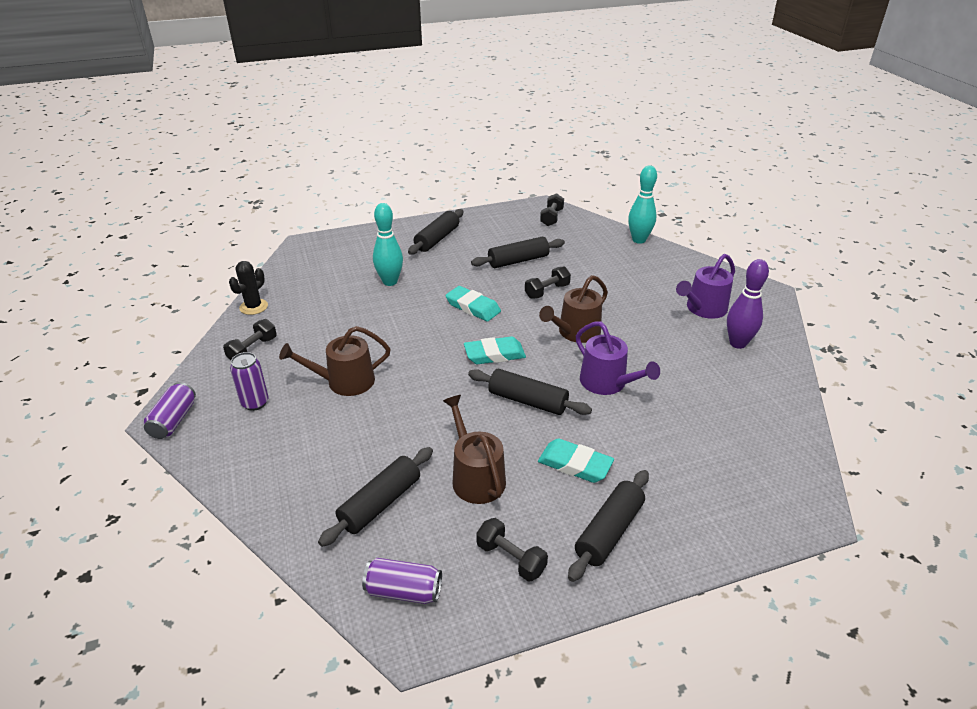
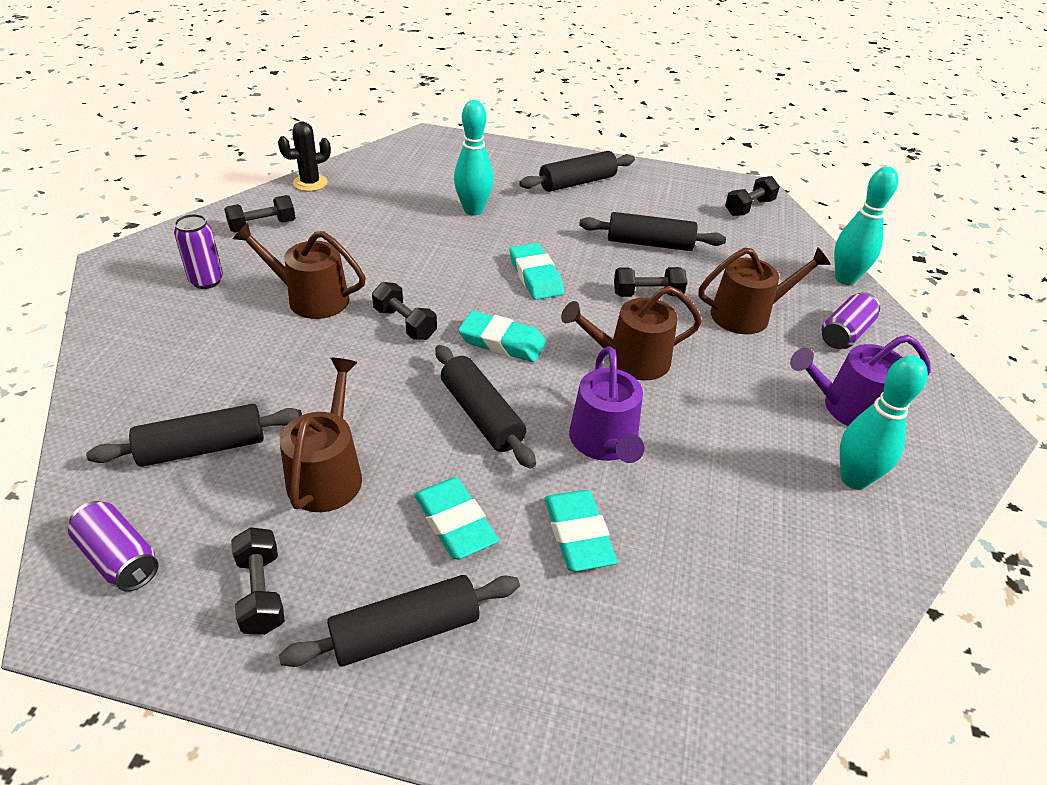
camera: 30 degrees right, 5 degrees up
(174, 420) = (122, 265): purple can -> purple can (845, 333)
(424, 370) = (405, 323): none -> black dumbbell
(610, 280) = (747, 314): none -> brown watering can
(642, 436) = (578, 534): none -> turquoise eraser
(737, 343) = (854, 479): purple bowling pin -> turquoise bowling pin

